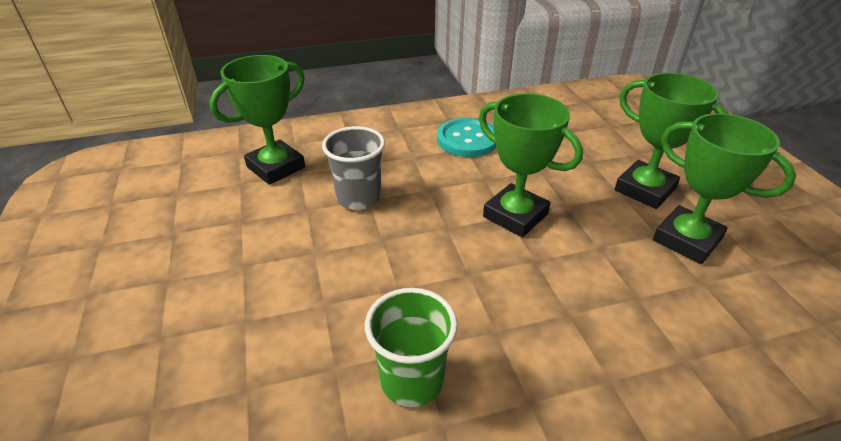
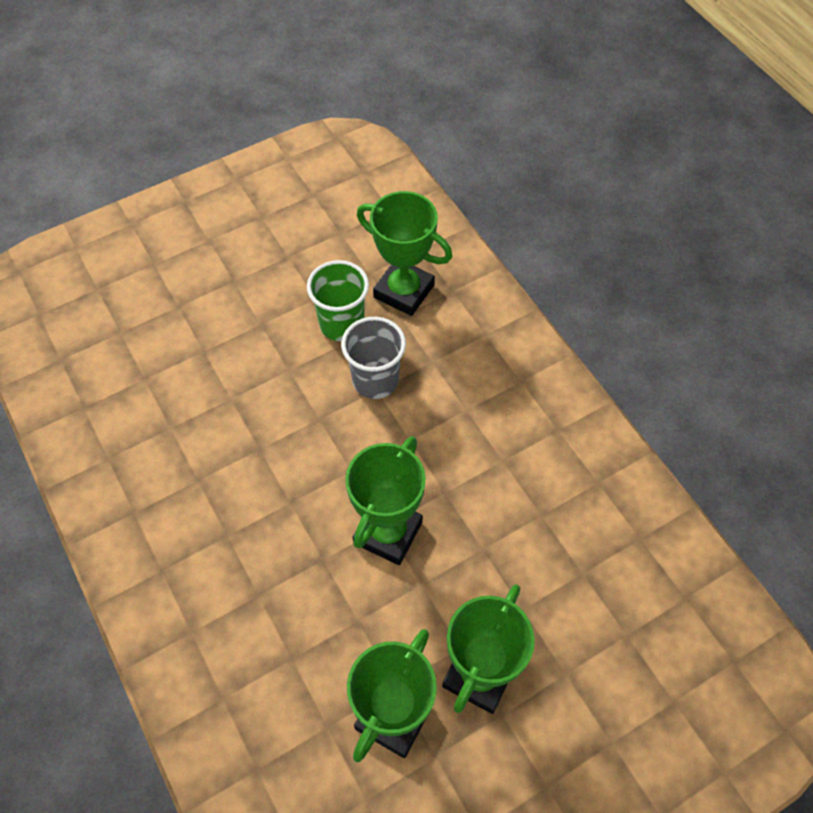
camera: 75 degrees right, 20 degrees up
(412, 380) = (167, 482): green cup -> green cup (342, 324)
(467, 139) = (522, 459): turquoise button -> none

